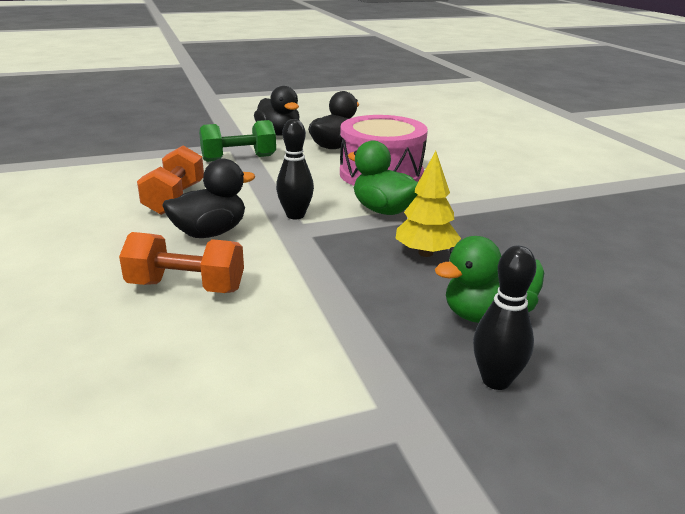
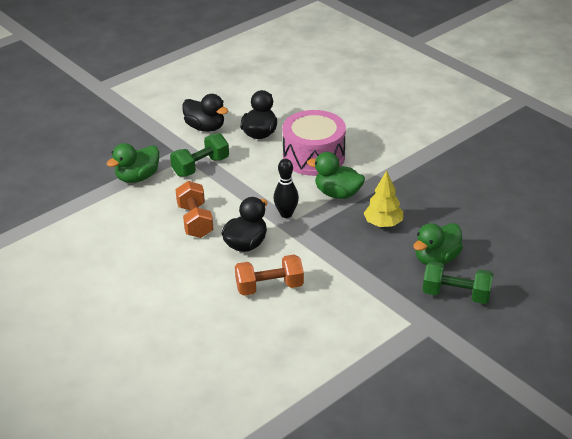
camera: 20 degrees left, 10 degrees up
(160, 154) = (137, 177): none -> green duck
(496, 380) = (456, 294): black bowling pin -> green dumbbell

